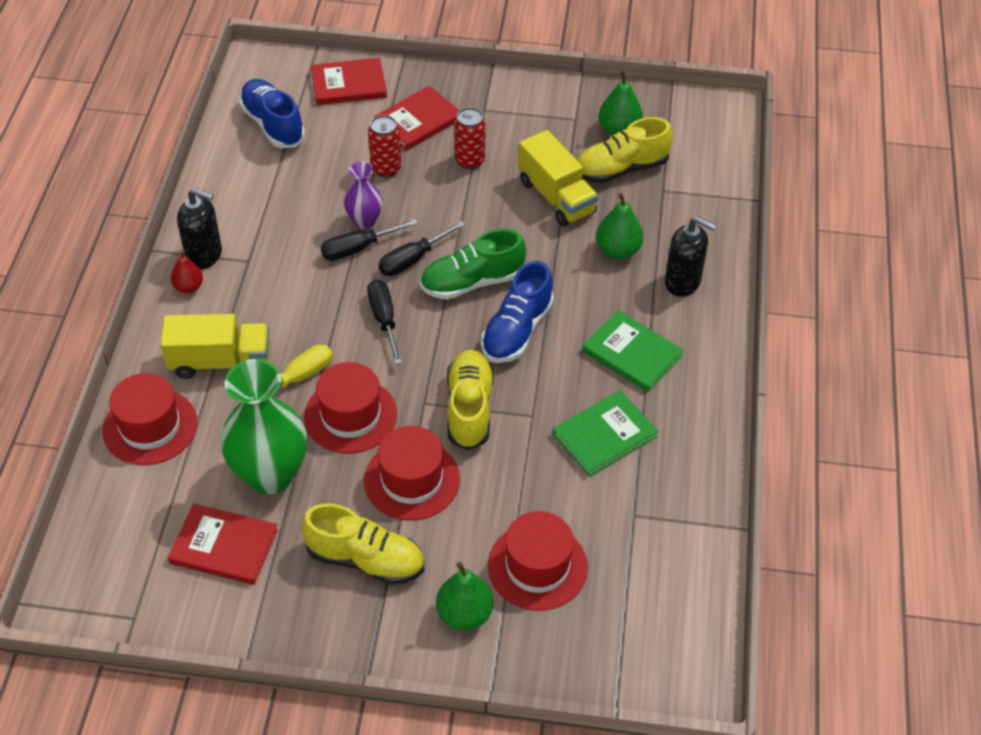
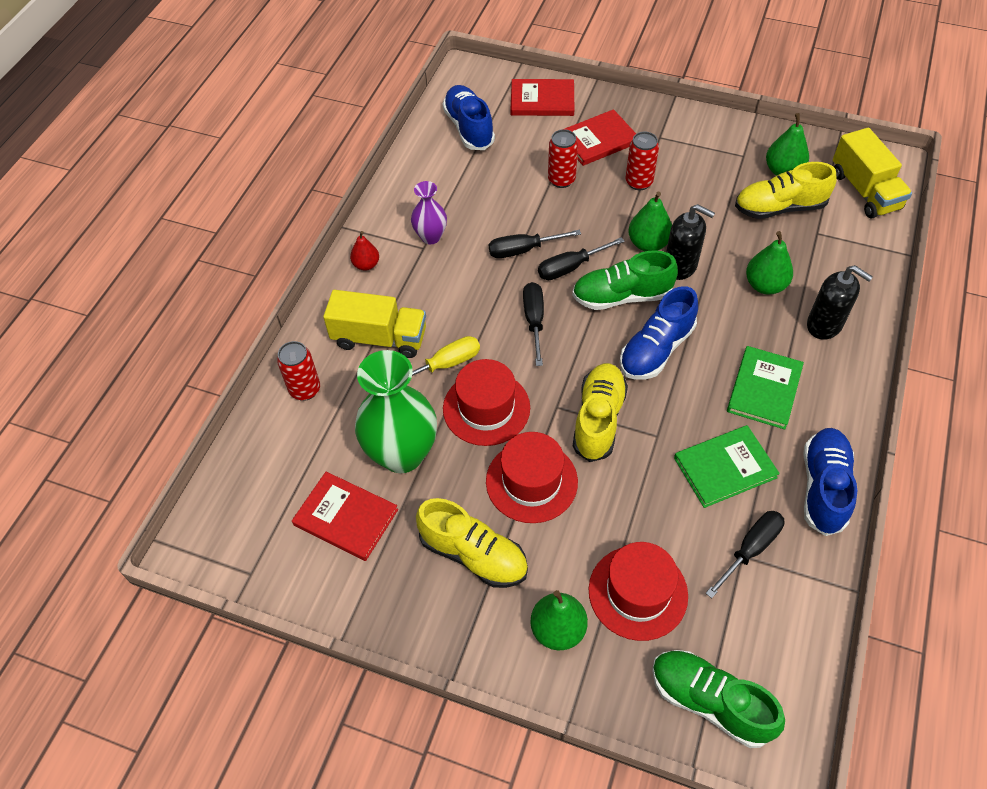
camera: 15 degrees right, 5 degrees up
(150, 426) = (305, 389): red hat -> red can
(204, 255) = (386, 237): black soap dispenser -> black soap dispenser (680, 266)
(364, 221) = (533, 225): purple vase -> purple vase (431, 237)
(490, 224) = (648, 244): none -> green pear
(556, 197) = (714, 226): yellow truck -> yellow truck (864, 191)
(623, 652) = (710, 702): none -> green shoe
(632, 354) = (764, 389): green book -> green book turned 60 degrees clockwise
(640, 508) = (750, 550): none -> black screwdriver
(703, 439) = (823, 487): none -> blue shoe

